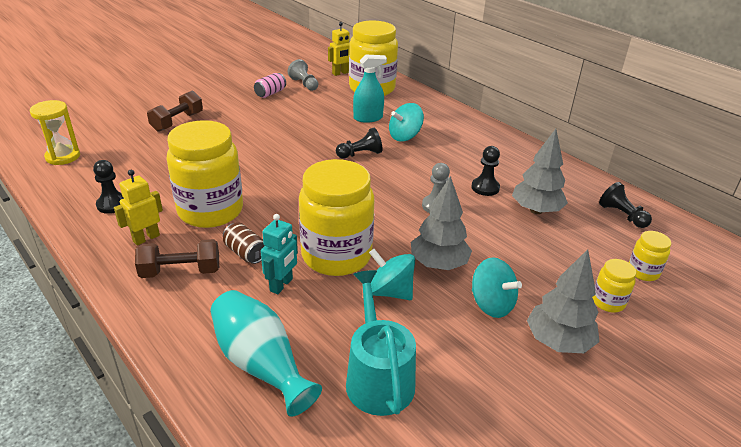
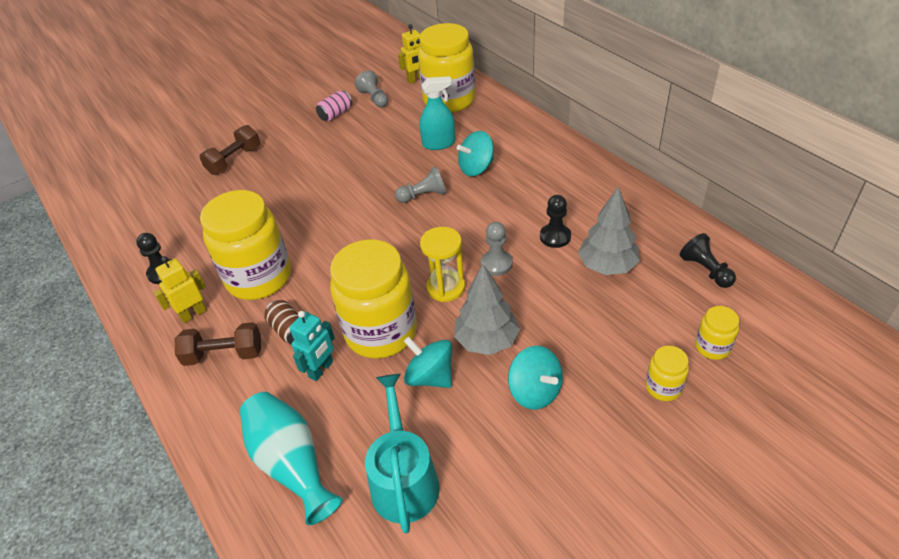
camera: 10 degrees right, 10 degrees up
(63, 157) = (118, 213): yellow hourglass -> yellow hourglass (445, 287)
(360, 154) = (423, 196): black pawn -> grey pawn
(558, 342) = (598, 438): grey tree -> none

